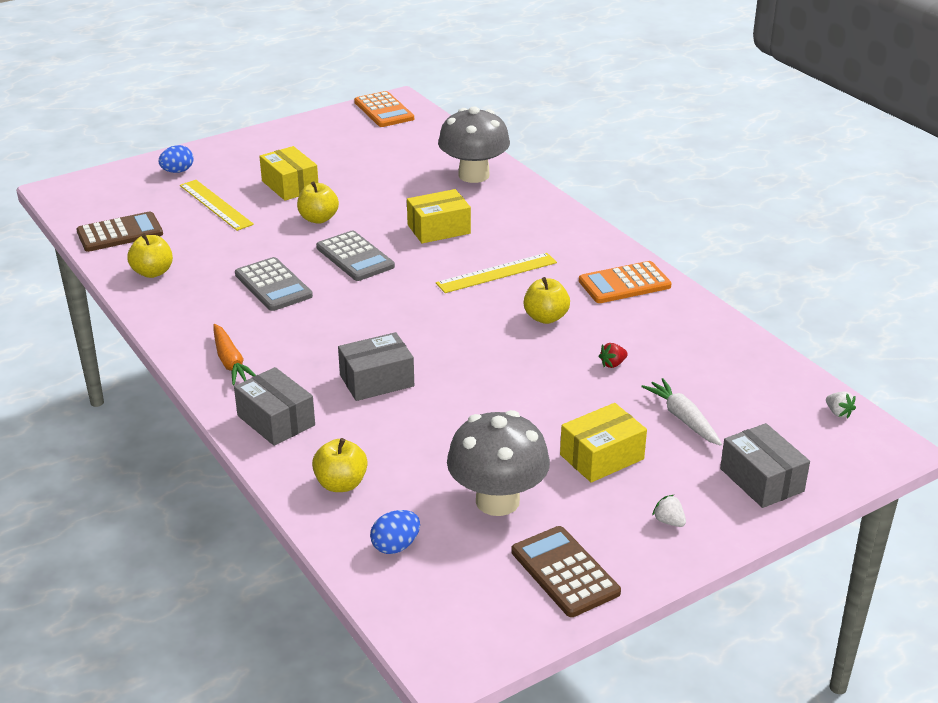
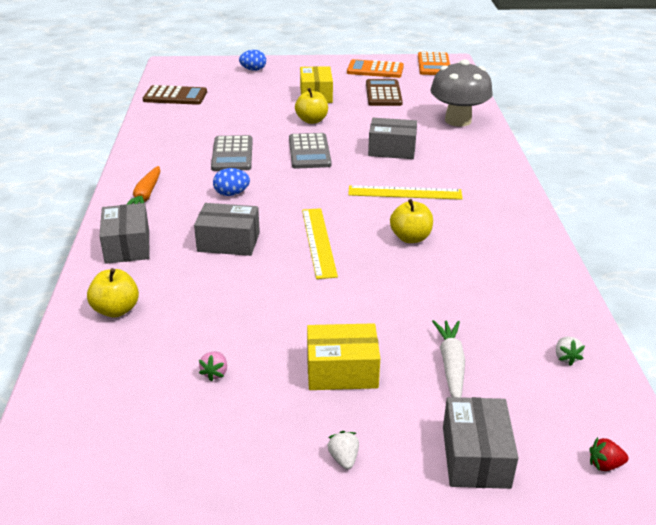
camera: 30 degrees right, 0 degrees up
(153, 272) = (166, 124): yellow apple -> none
(215, 205) = (253, 95): yellow ruler -> yellow ruler (318, 242)
(395, 546) = (97, 377): blue egg -> blue egg (231, 194)
(439, 229) = (392, 150): yellow box -> grey box
(497, 501) = (215, 373): grey mushroom -> pink strawberry
(565, 572) = (202, 464): brown calculator -> brown calculator (383, 93)
(613, 364) = (431, 294): red strawberry -> red strawberry (605, 465)
(624, 283) = (506, 232): orange calculator -> orange calculator (375, 70)
(838, 413) = (620, 421): white strawberry -> white strawberry (566, 358)

